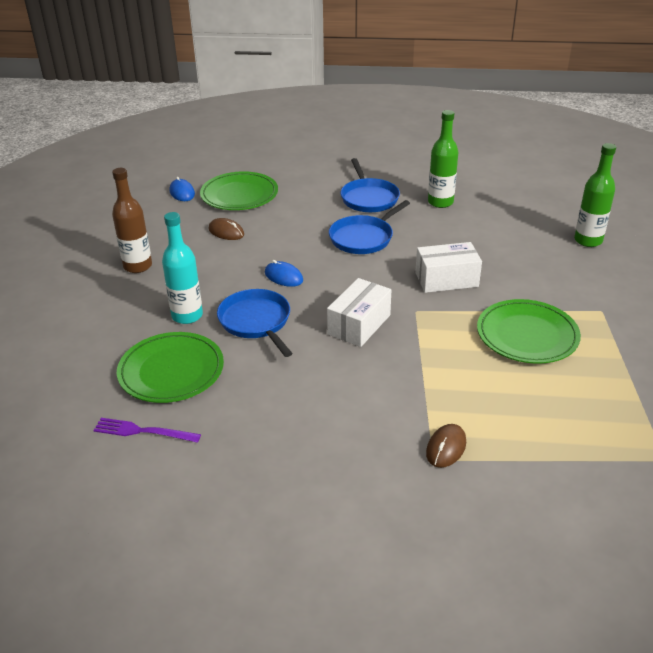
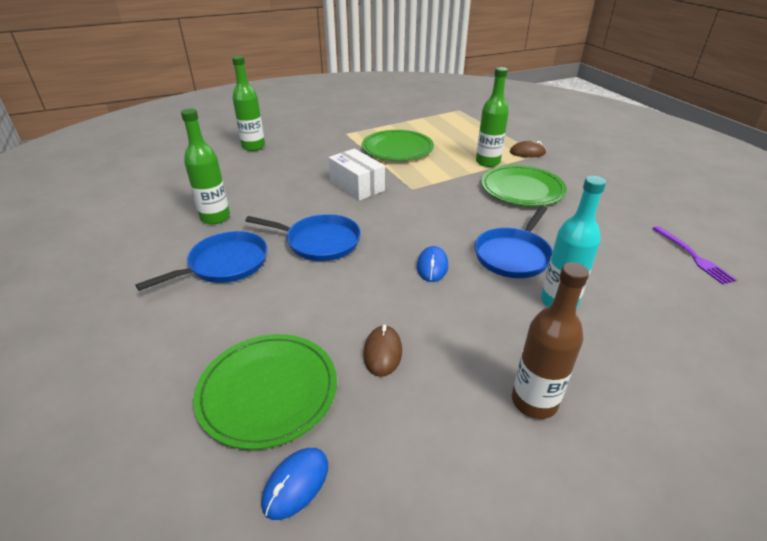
camera: 120 degrees left, 0 degrees up
(171, 371) = (628, 274): green plate -> green plate (522, 189)
(359, 324) = (456, 206): white box -> none
(441, 394) = (487, 162): none -> green bottle

